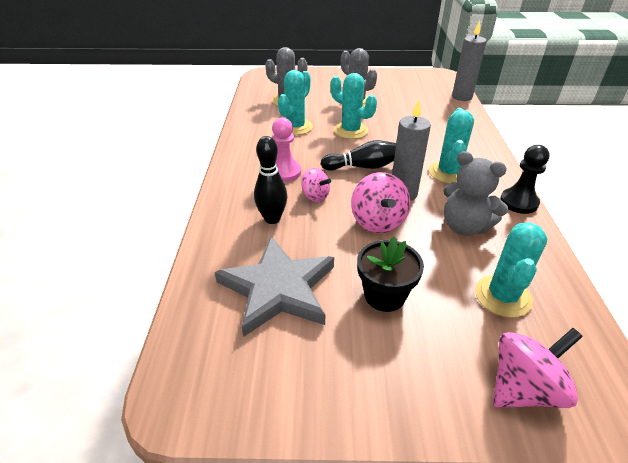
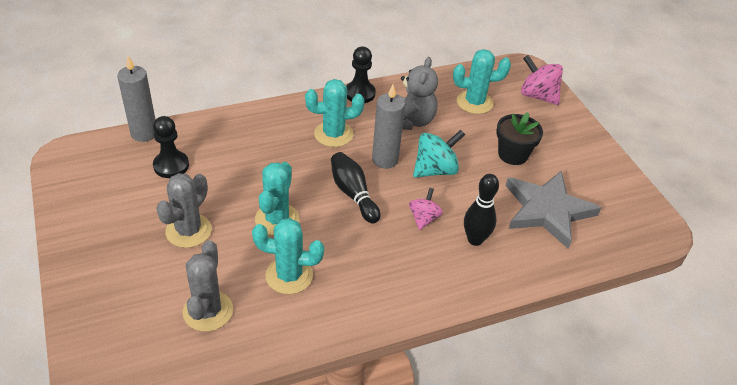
camera: 115 degrees left, 5 degrees up
(284, 172) = (396, 254): pink pawn -> none
(378, 221) = (435, 170): pink spinning top -> turquoise spinning top
(423, 102) = (171, 165): none -> black pawn

